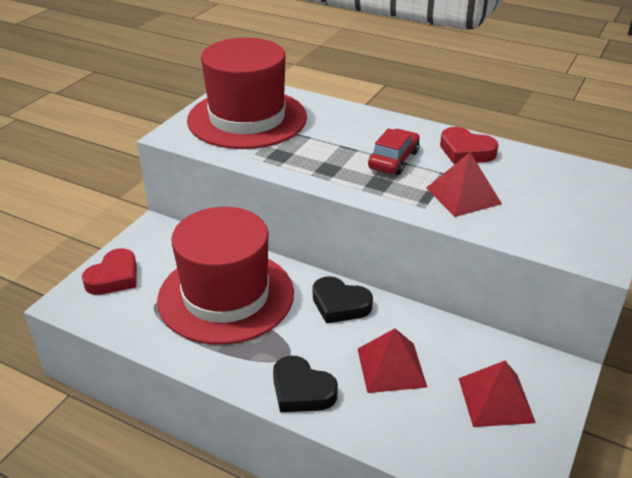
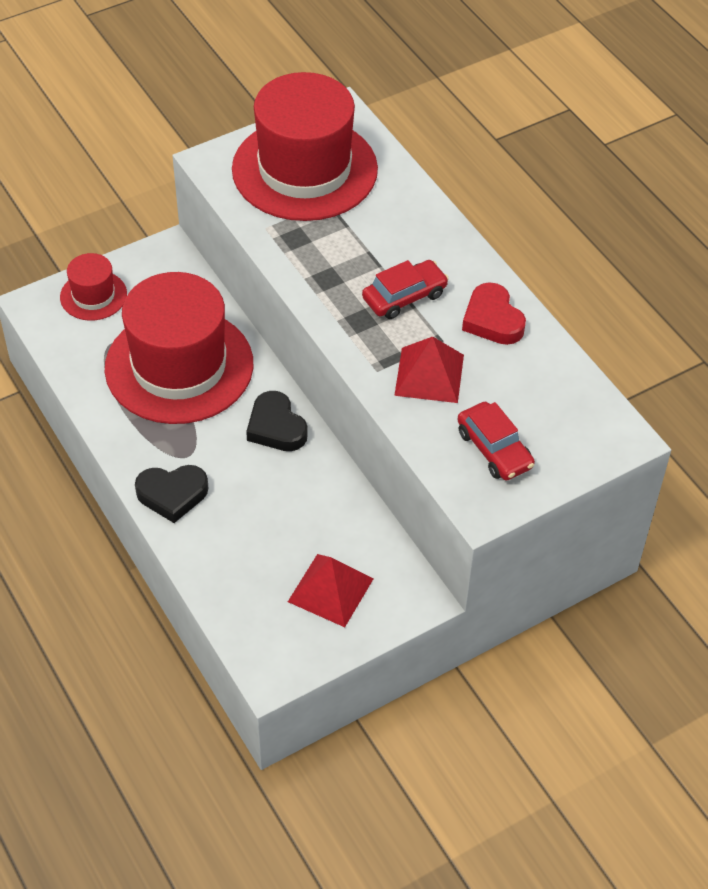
camera: 30 degrees right, 15 degrees up
(114, 277) = (93, 295): red heart -> red hat
(301, 390) = (172, 494): black heart -> black heart turned 75 degrees counterclockwise
(391, 367) = (267, 513): red pyramid -> none
(560, 220) = (494, 449): none -> red car

